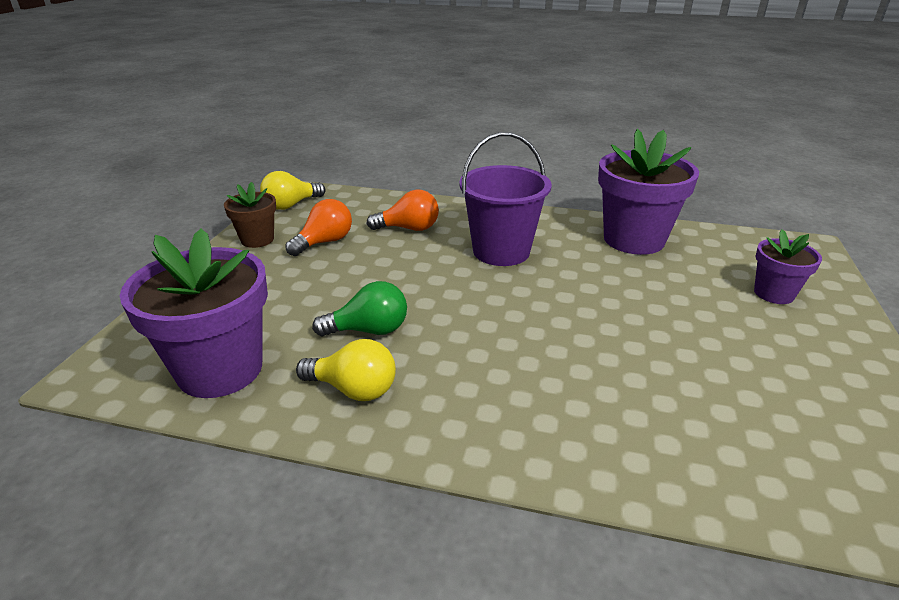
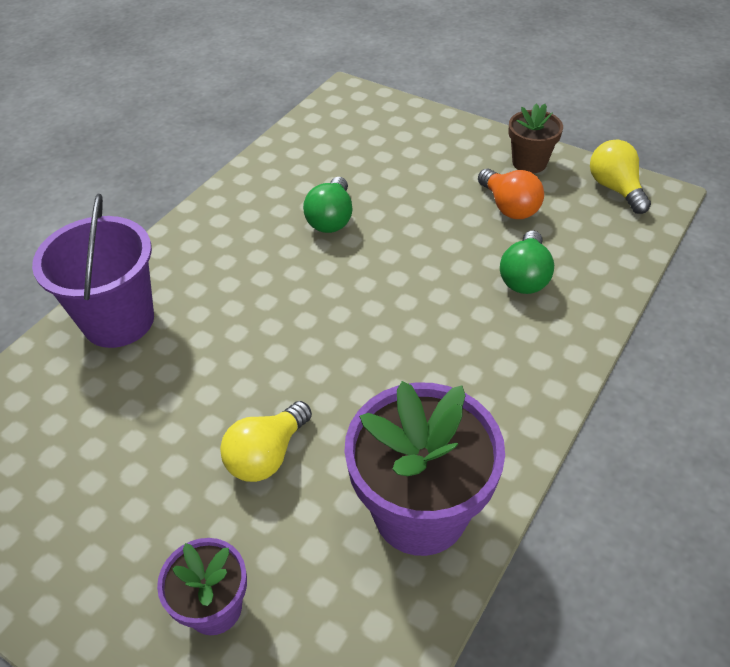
camera: 110 degrees right, 15 degrees up
(220, 369) = (322, 143): purple flower pot -> none
(353, 389) = (261, 202): yellow light bulb -> yellow light bulb (267, 455)
(409, 228) = (525, 277): orange light bulb -> green light bulb
(501, 251) = (438, 347): purple bucket -> purple bucket (118, 320)

